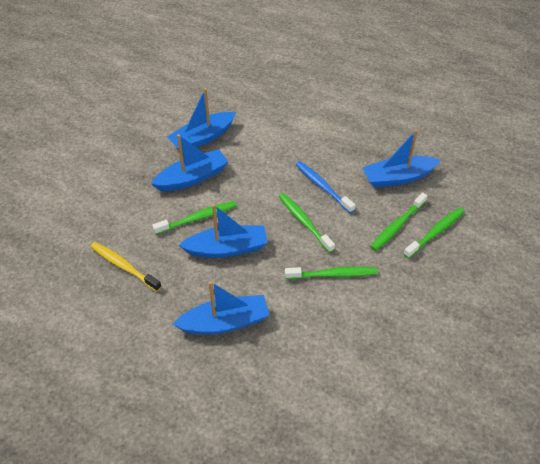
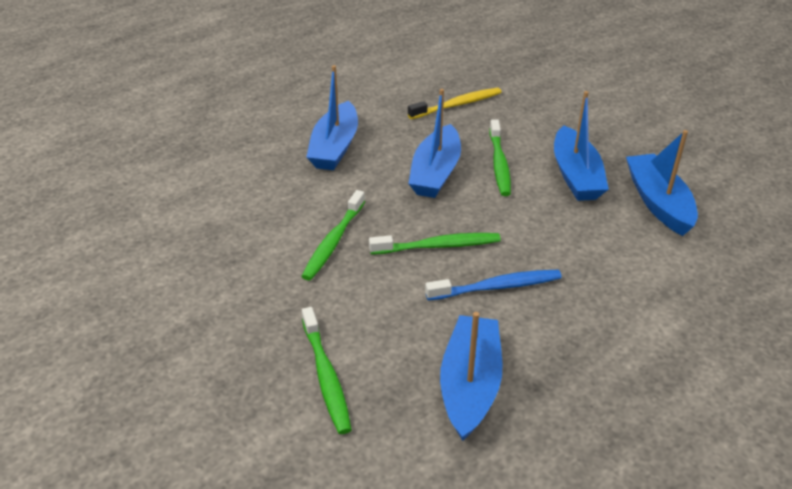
camera: 115 degrees right, 10 degrees down
(397, 226) = (369, 337): green toothbrush -> none

